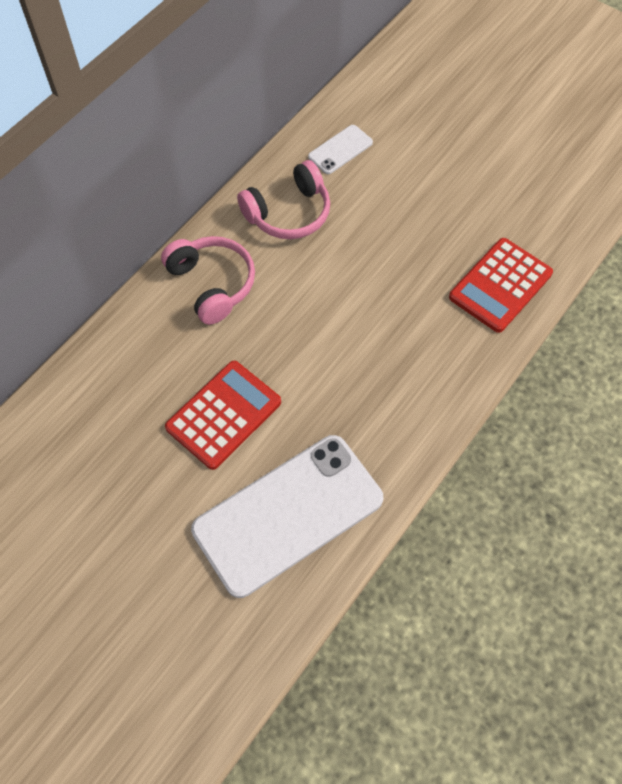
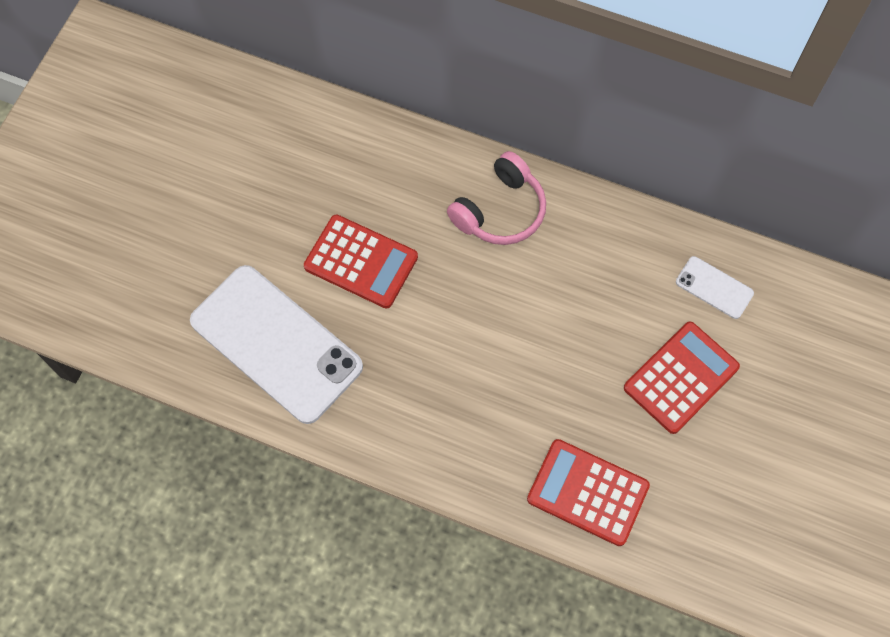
camera: 75 degrees right, 5 degrees up
(289, 213) = (610, 258): pink headphones -> none
(414, 194) = (681, 377): none -> red calculator

